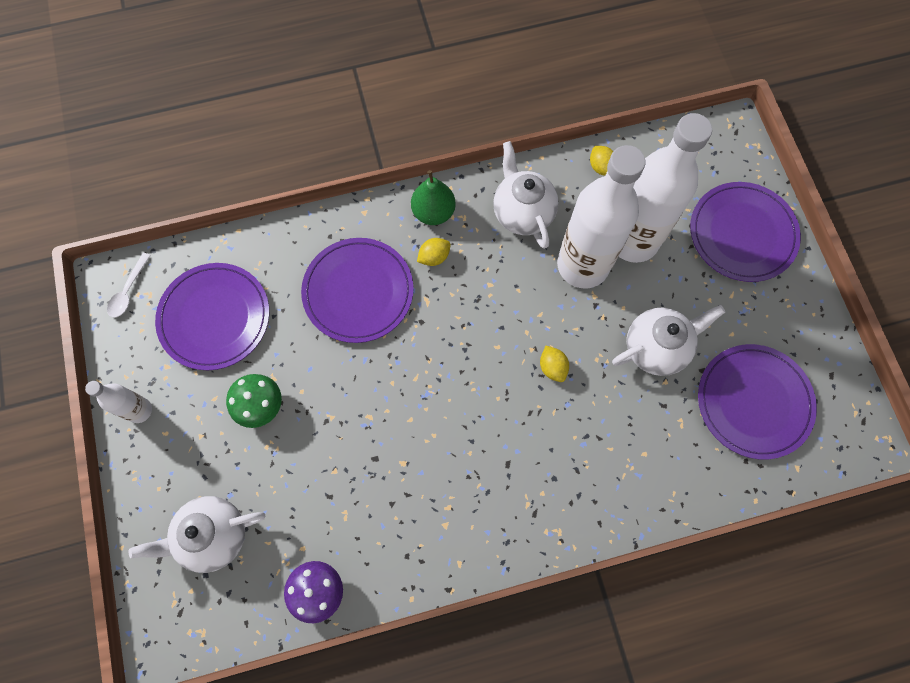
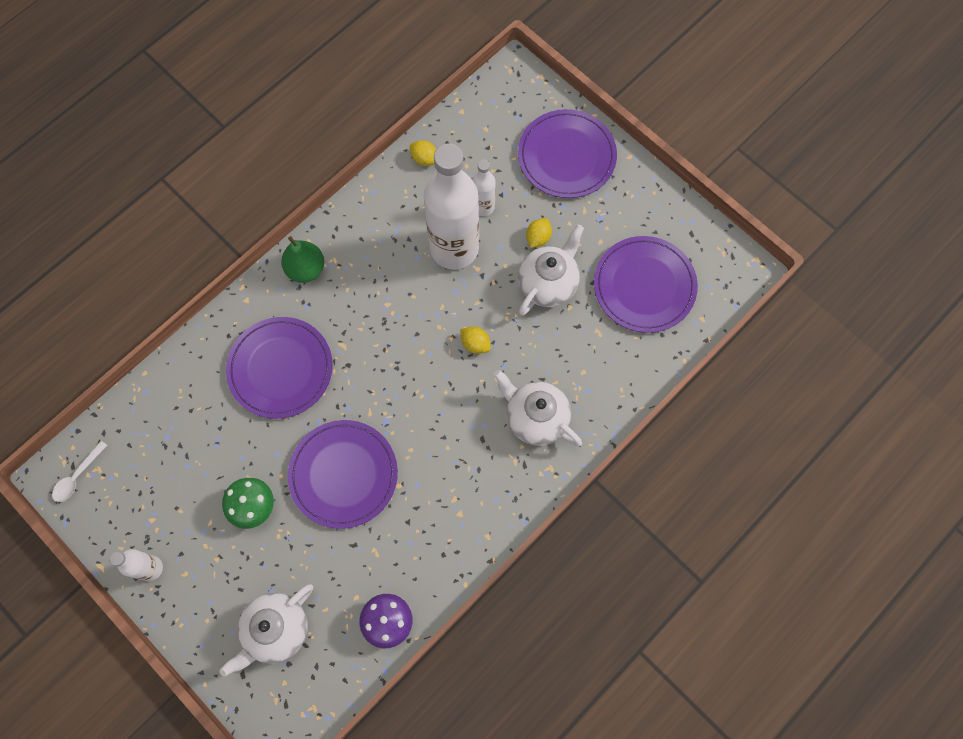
camera: 30 degrees left, 0 degrees up
(128, 291) = (77, 476): white spoon -> white spoon turned 45 degrees clockwise
(215, 317) = (169, 457): purple plate -> purple plate (343, 474)
(434, 257) = (328, 306): yellow lemon -> yellow lemon (538, 238)
(522, 213) = (381, 231): white teapot -> white teapot (535, 418)
(633, 240) = (483, 206): white bottle -> white bottle, size x0.47

